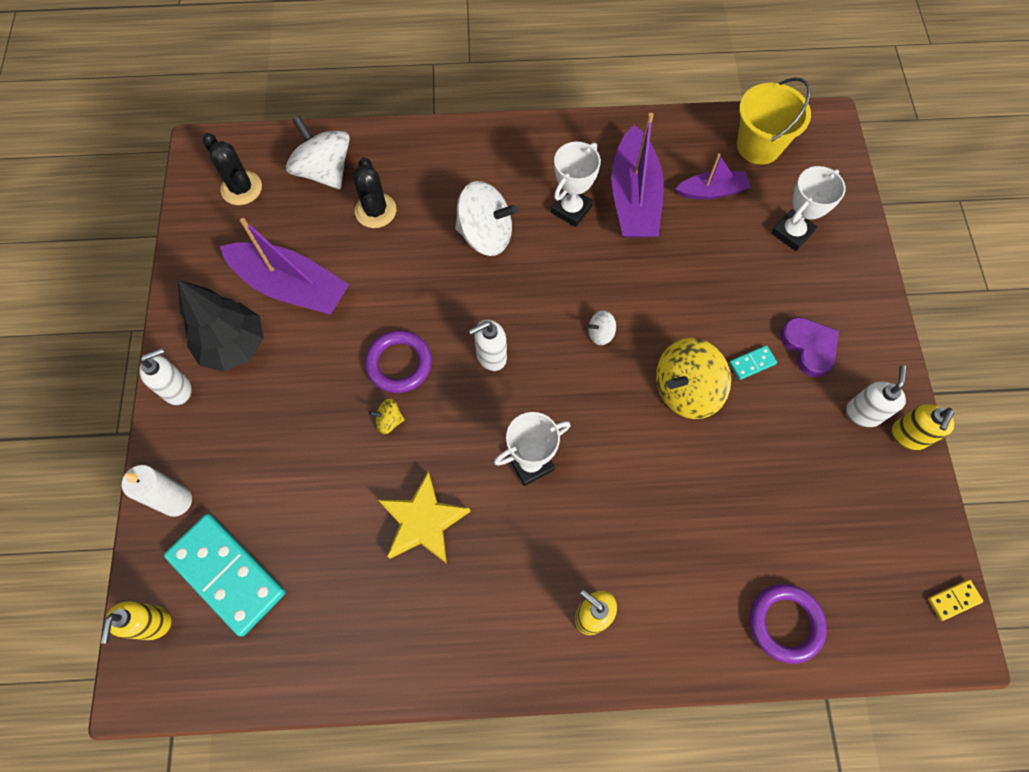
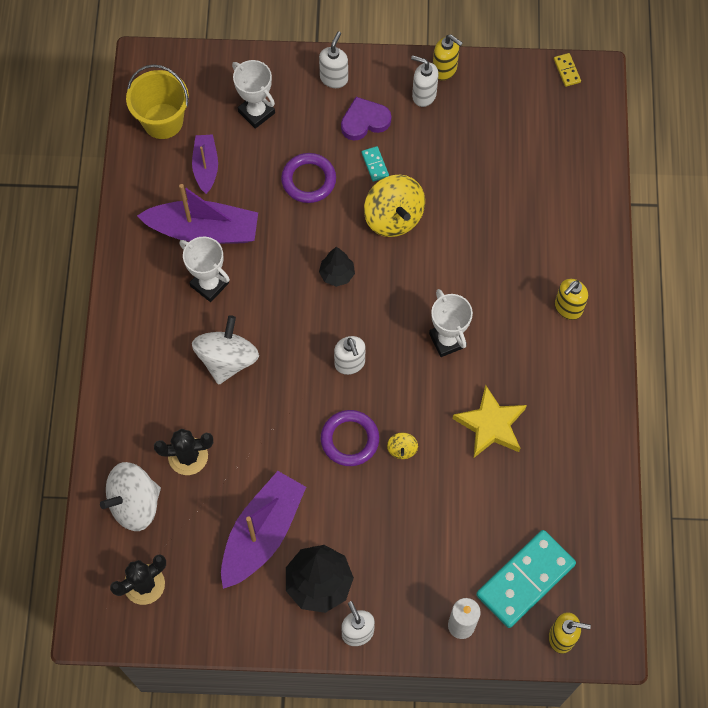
camera: 85 degrees left, 0 degrees up
(600, 333) = (337, 274): white spinning top -> black tree
(785, 623) = (578, 180): purple ring -> purple ring (308, 180)
(859, 309) = (334, 78): none -> white soap dispenser

